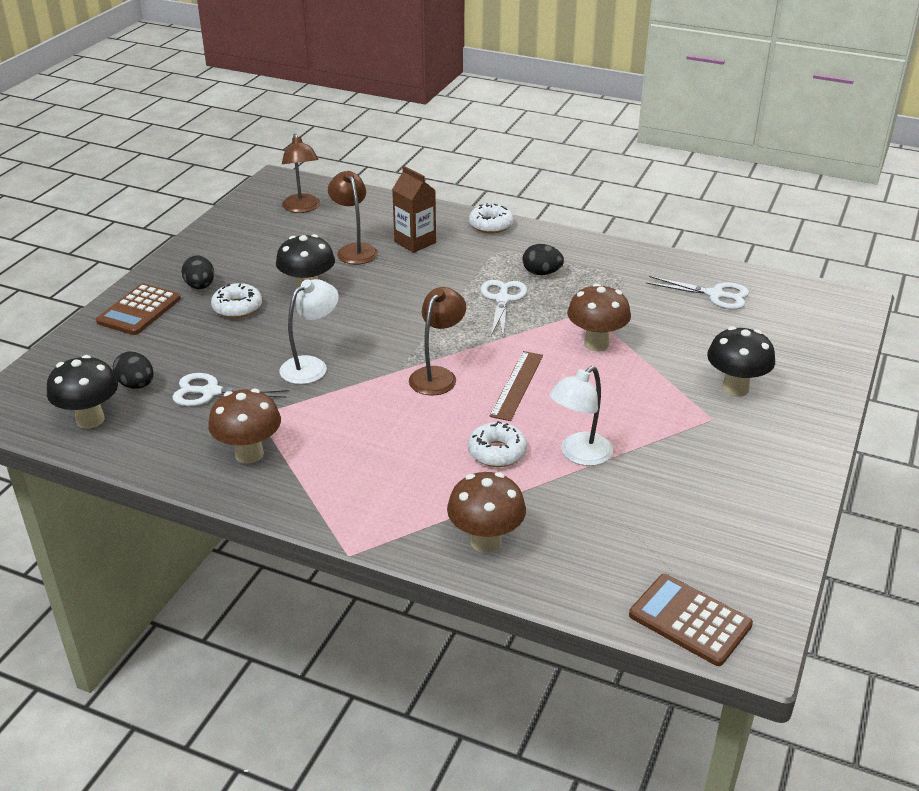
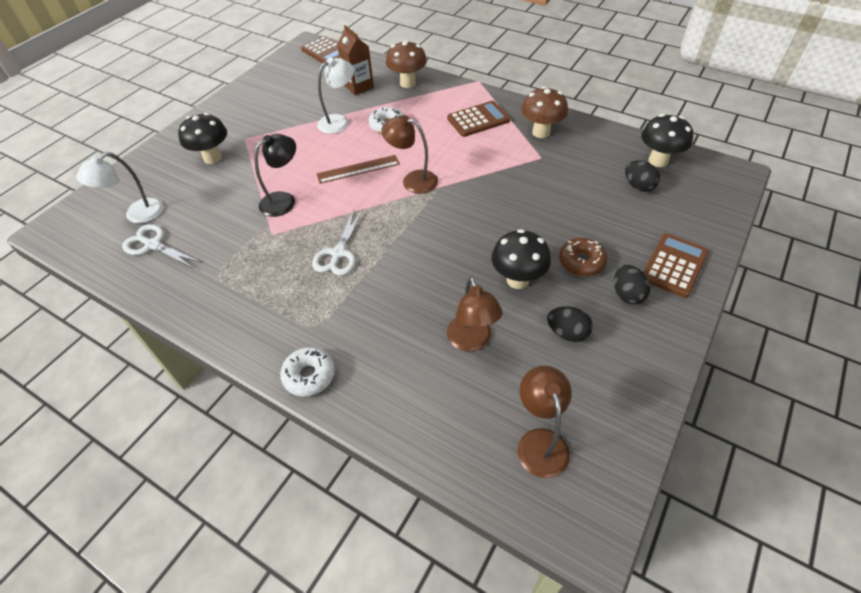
camera: 170 degrees left, 15 degrees up
(211, 392) = (579, 177): white scissors -> none
(237, 307) = (581, 262): white donut -> brown donut
(311, 366) = (507, 194): white lamp -> white lamp (137, 214)
(349, 471) = (478, 119): none -> brown calculator
(415, 242) = (403, 349): brown carton -> brown carton (359, 87)
(437, 375) = (412, 180): brown lamp -> brown lamp turned 75 degrees clockwise
(517, 385) = (358, 169): brown ruler -> brown ruler turned 45 degrees clockwise
(541, 273) = (288, 286): black egg -> black egg (567, 333)
(596, 344) = (284, 200): brown mushroom -> black lamp

